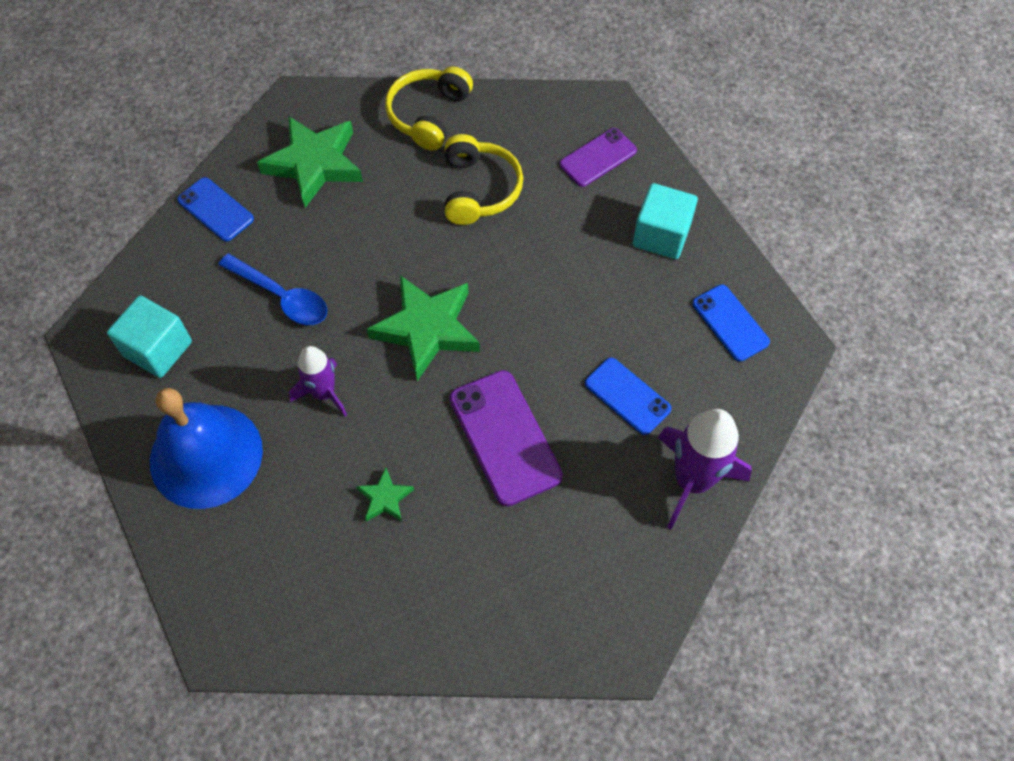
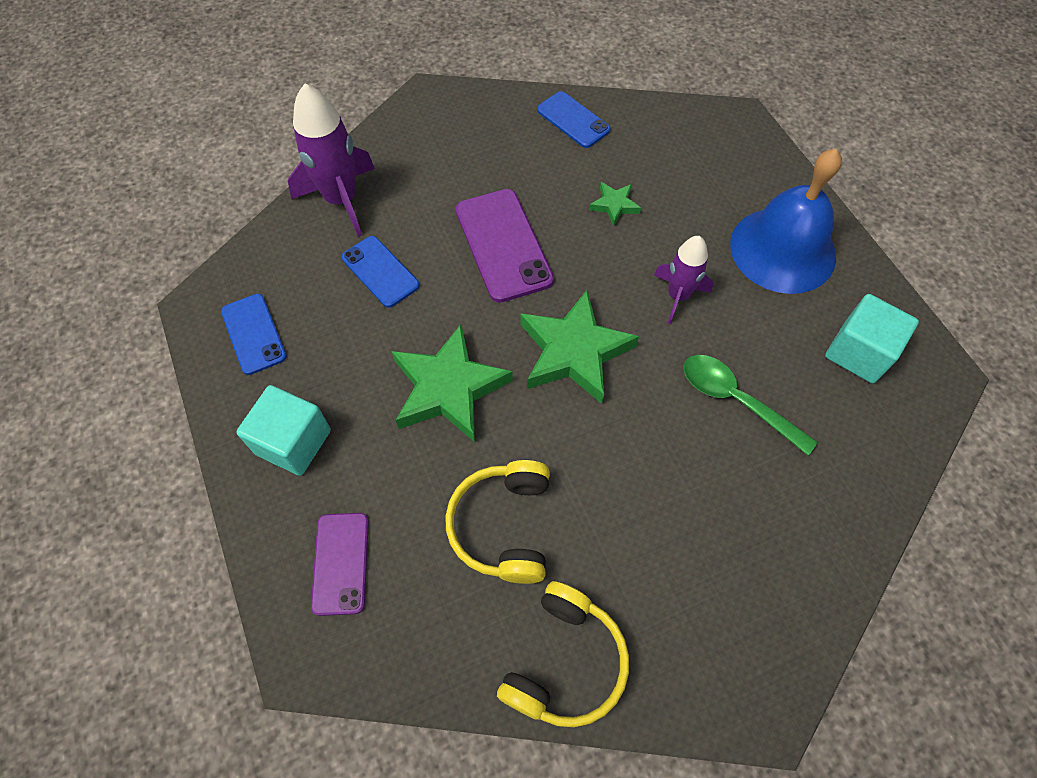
camera: 175 degrees left, 0 degrees up
(216, 209) = (838, 524): blue phone -> blue phone (573, 120)
(281, 296) = (736, 400): blue spoon -> green spoon
(314, 164) = (721, 586): green star -> green star (448, 388)
(598, 158) = (340, 563): purple phone -> purple phone turned 60 degrees counterclockwise

